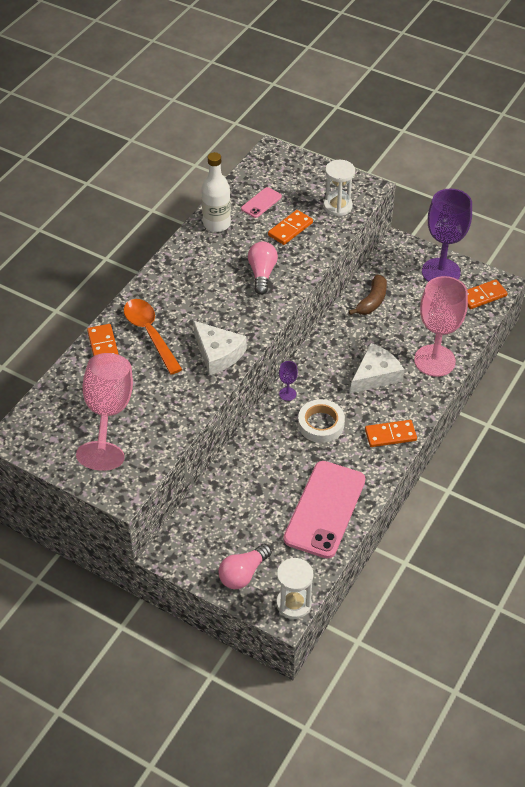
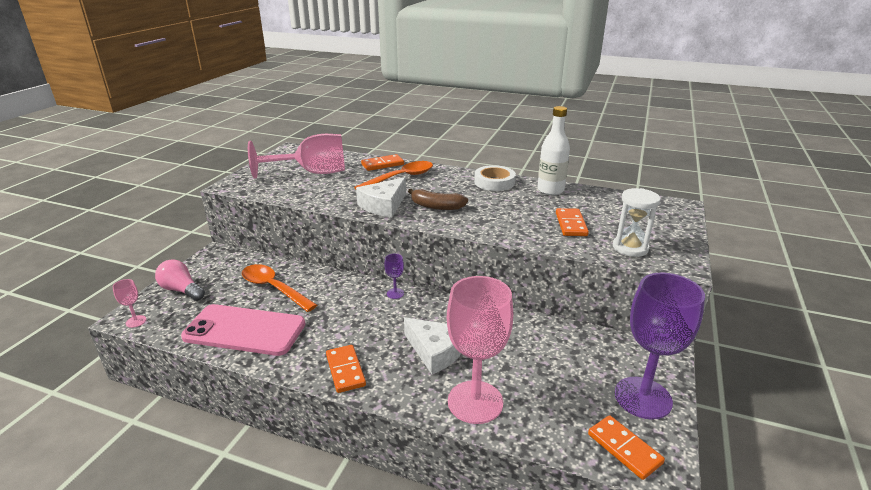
camera: 80 degrees right, 20 degrees down
(257, 491) = (274, 288): none -> orange spoon
(261, 203) = (597, 207): pink phone -> none
(262, 274) = (496, 216): pink light bulb -> none
(290, 229) = (571, 224): orange domino -> orange domino turned 60 degrees clockwise
(293, 603) = (136, 321): white hourglass -> pink goblet
(321, 424) = (357, 318): white tape -> white tape (494, 182)
(372, 301) = (552, 339): brown banana -> brown banana (436, 206)

